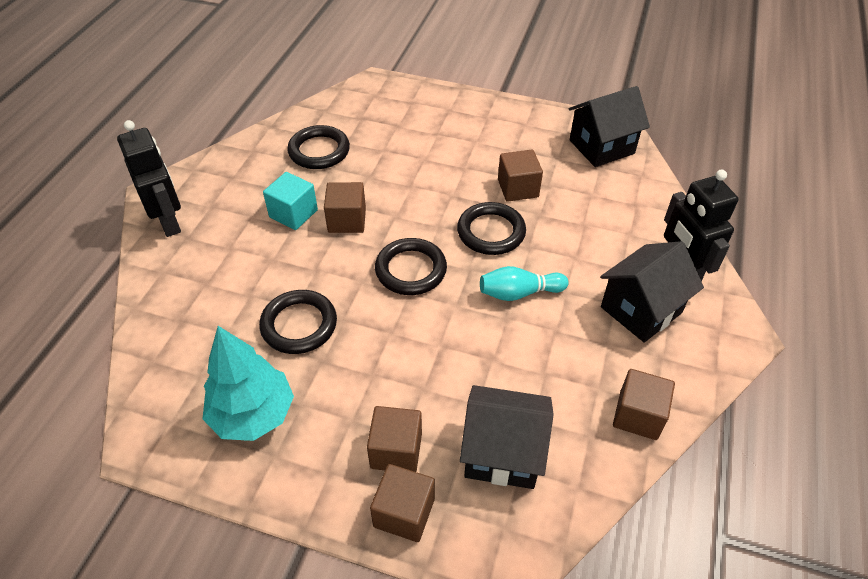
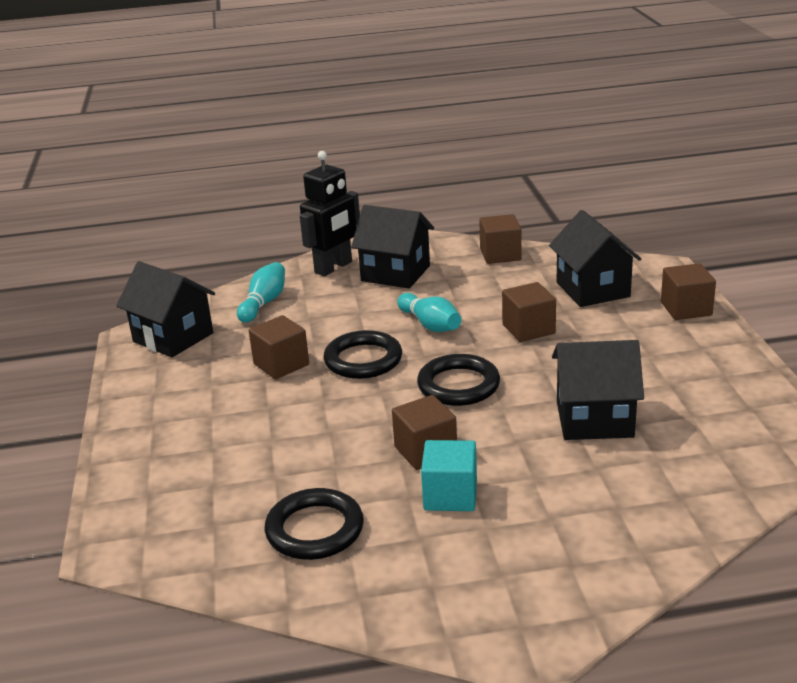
camera: 115 degrees left, 20 degrees down
(169, 222) = (564, 596): black robot -> none
(253, 415) = (709, 401): turquoise tree -> none
(299, 325) = (594, 419): black ring -> black house
(396, 450) = (647, 327): brown cube -> brown cube (528, 329)
(631, 206) = (264, 303): none -> turquoise bowling pin

